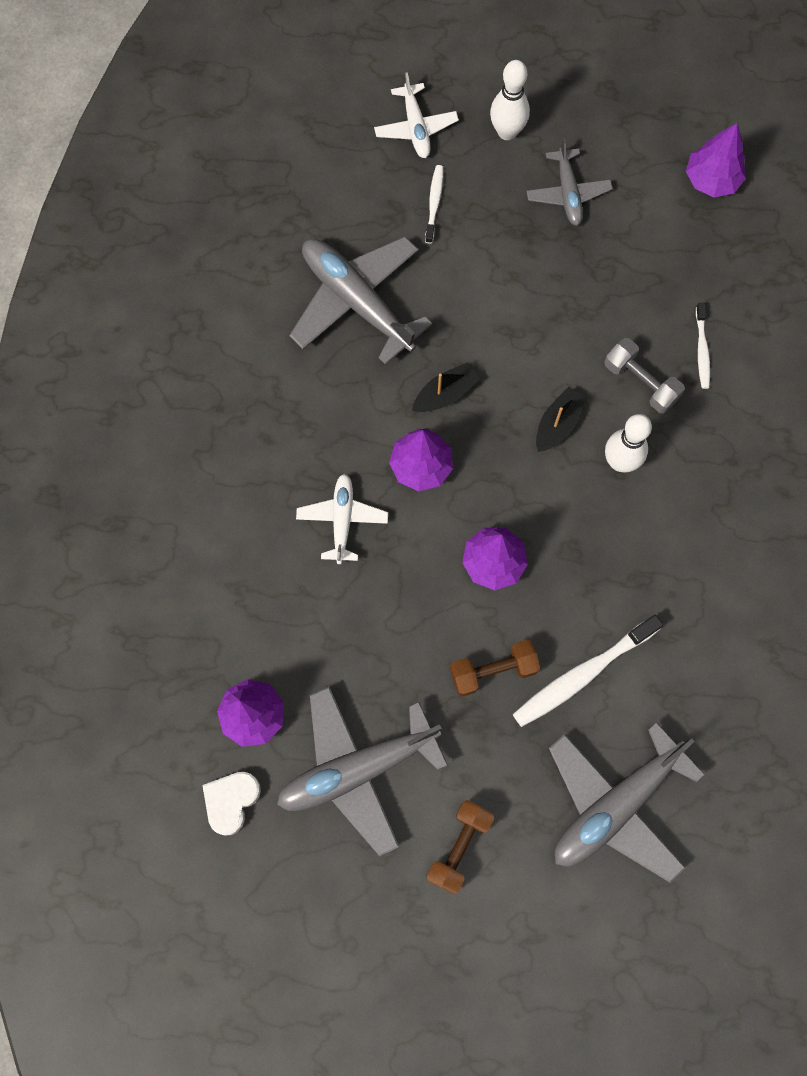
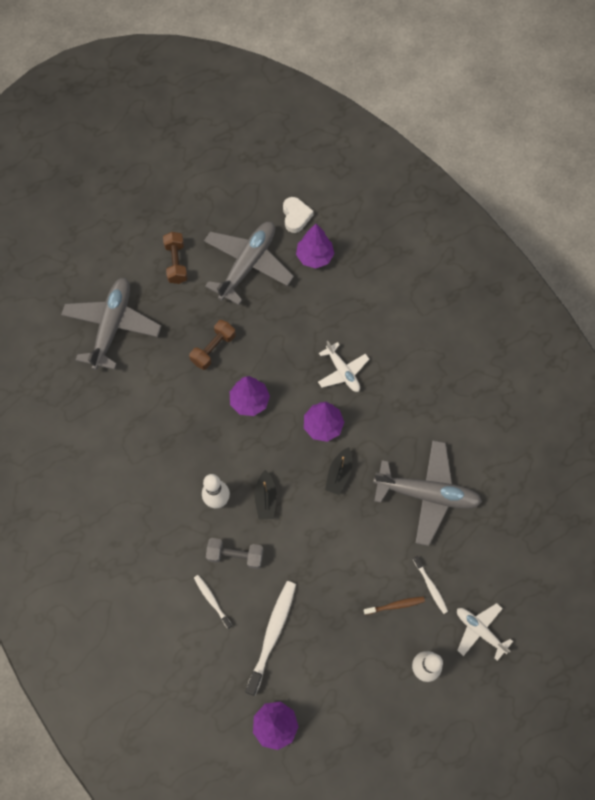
camera: 145 degrees right, 5 degrees down
(490, 210) = (395, 605): none -> brown toothbrush
(568, 193) = (357, 651): grey plane -> none
(583, 674) = (167, 376): white toothbrush -> white toothbrush (272, 635)

